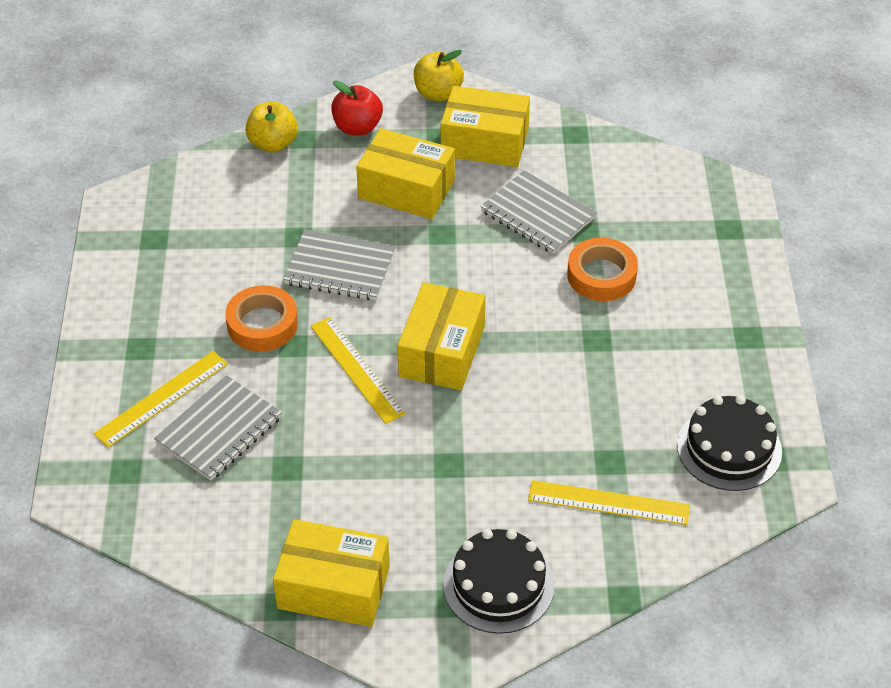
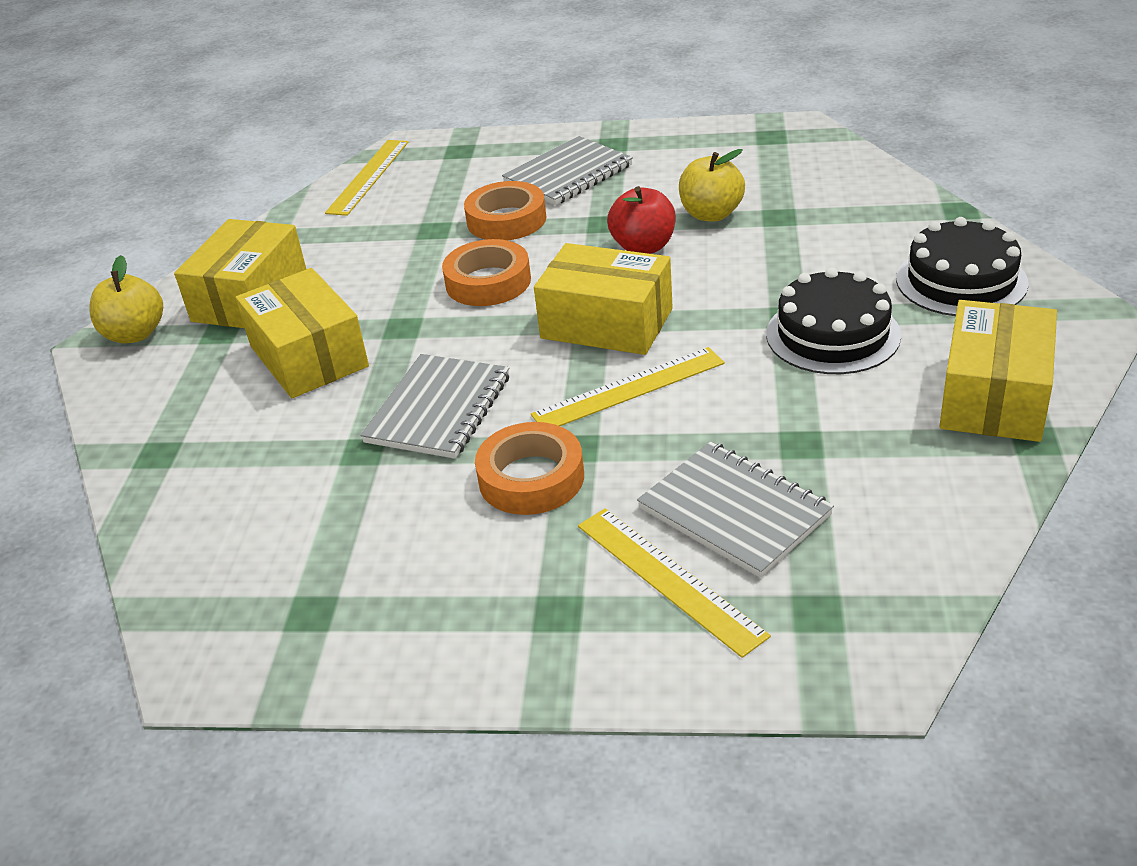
camera: 80 degrees left, 10 degrees down
(273, 143) = (151, 484): yellow apple -> yellow apple (711, 214)
(357, 127) = (163, 402): red apple -> red apple (643, 247)
(406, 189) = (309, 356): yellow box -> yellow box turned 60 degrees counterclockwise
(503, 275) = (488, 282): none -> orange tape
(538, 215) = (395, 259): grey notebook -> grey notebook (568, 174)
(608, 503) = (836, 217): yellow ruler -> yellow ruler (368, 176)
(729, 448) = (759, 155): black cake -> black cake (832, 334)

